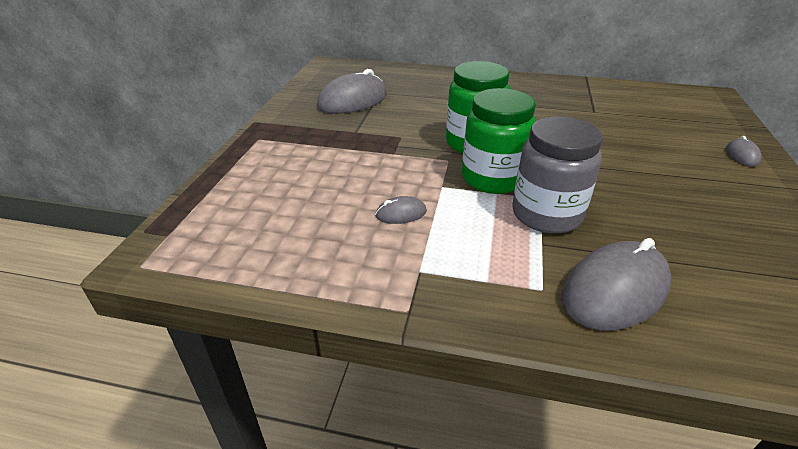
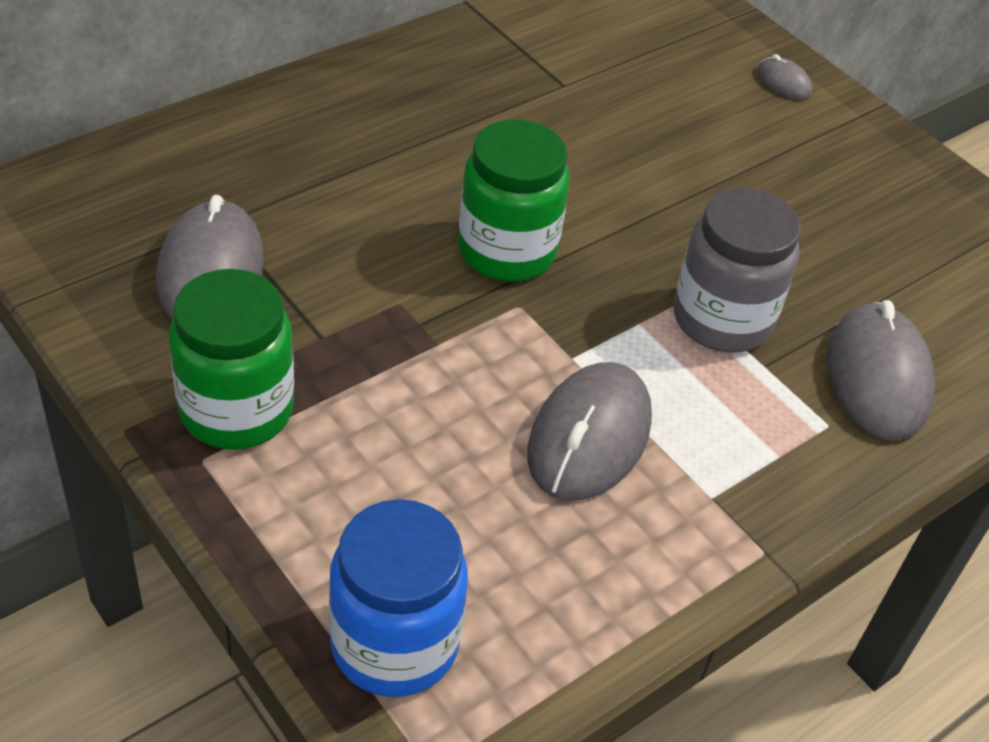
camera: 55 degrees left, 10 degrees up
(208, 221) = (394, 644): none -> blue jar
(401, 214) = (589, 437): grey mouse -> grey mouse, size x2.13
(492, 178) = (606, 302): green jar -> green jar (236, 410)

